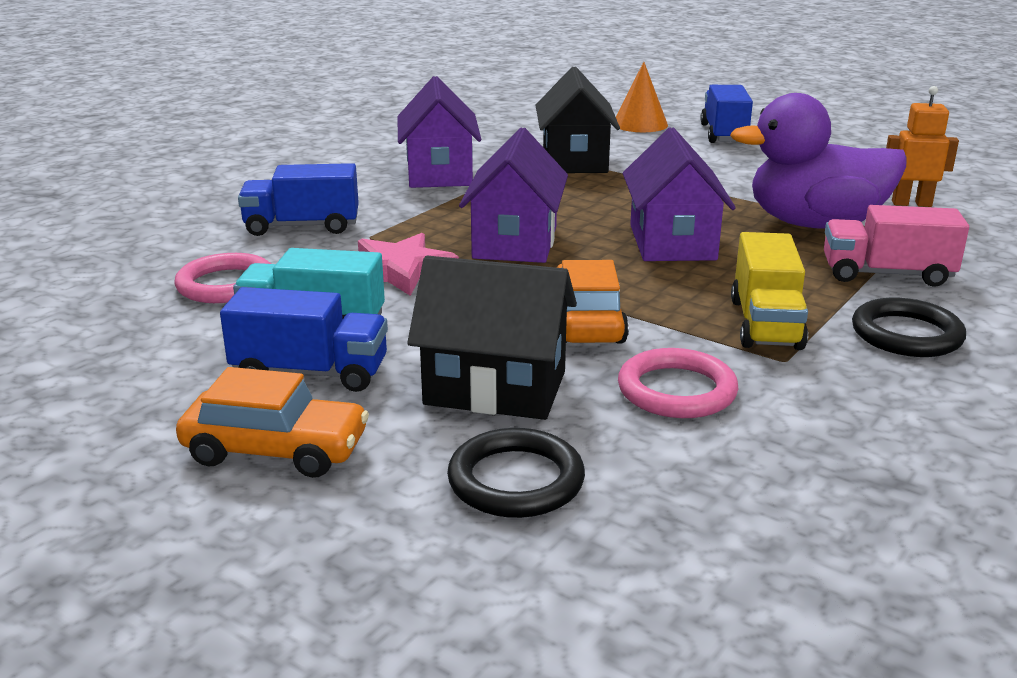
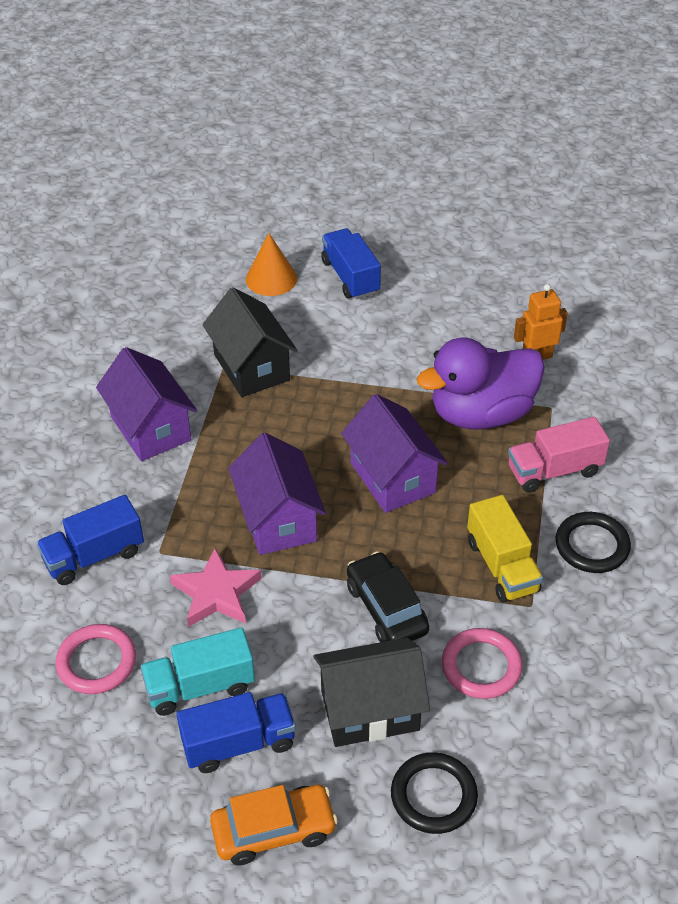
camera: 25 degrees left, 20 degrees up
(586, 321) = (386, 608): orange car -> black car

